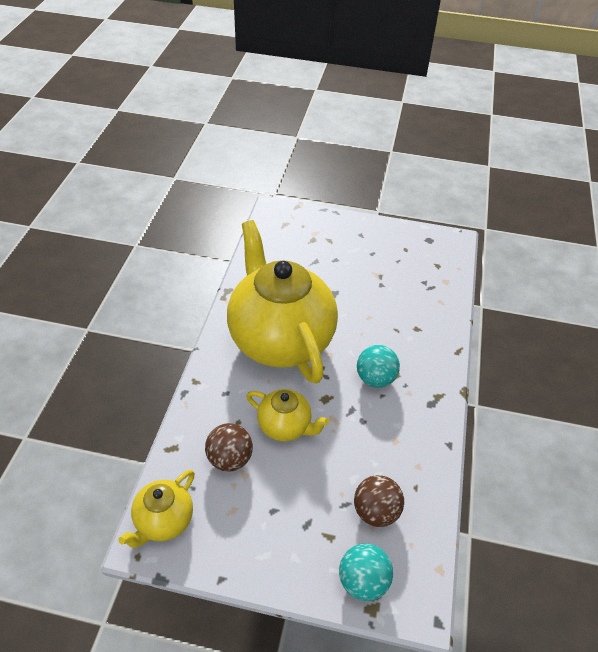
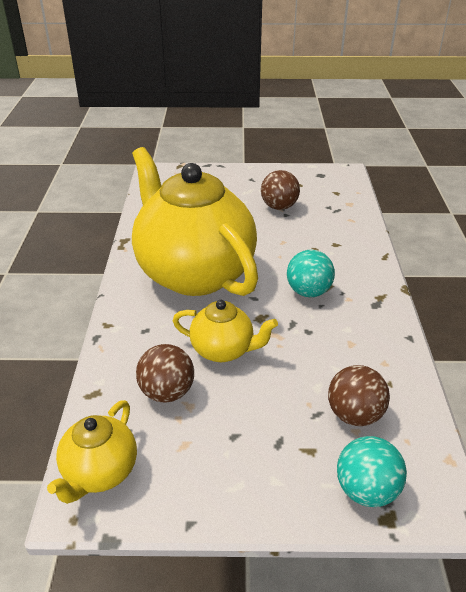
camera: 10 degrees left, 10 degrees down
(377, 274) = (279, 207): none -> brown ball

